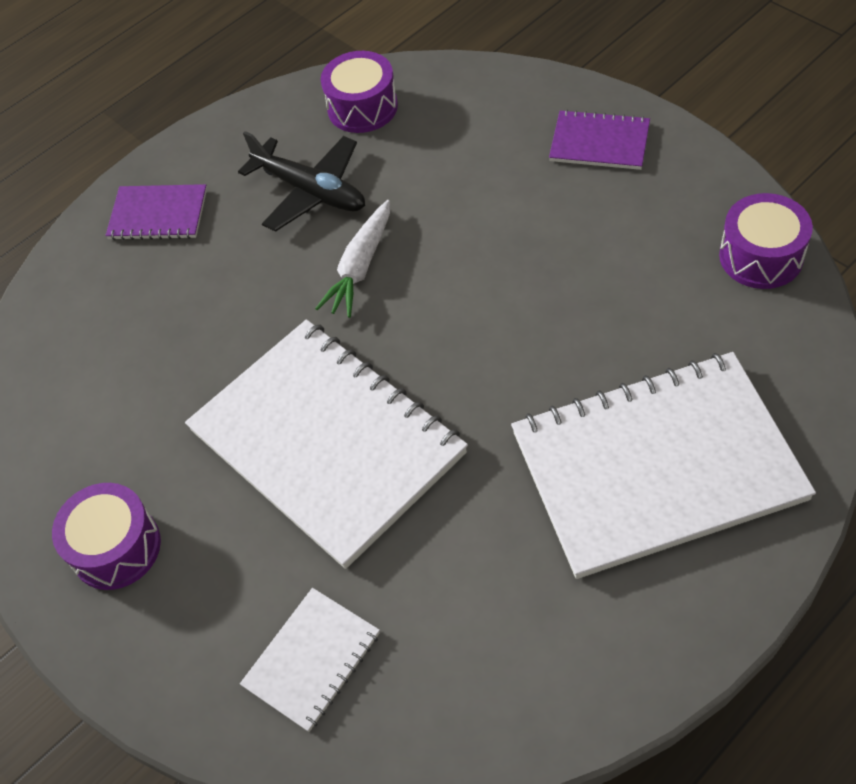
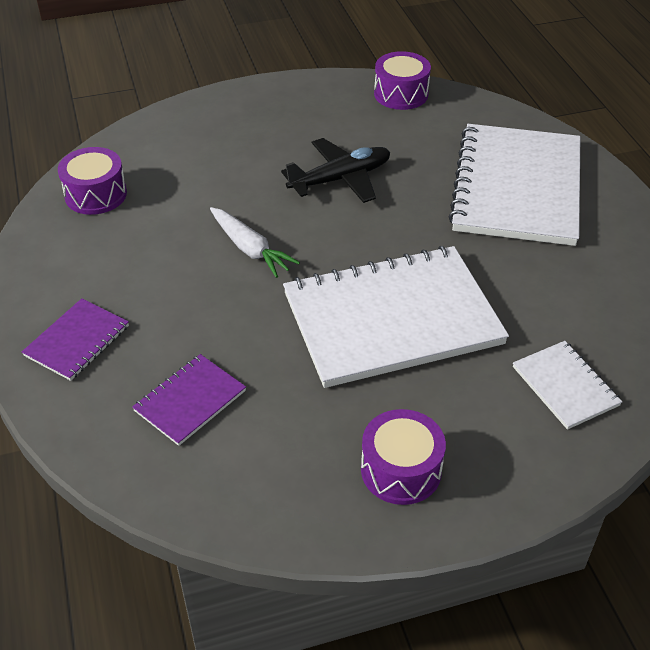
camera: 70 degrees left, 10 degrees down
(311, 191) = (150, 248): black plane -> black plane (341, 179)
(599, 142) = (252, 111): purple notebook -> purple notebook (190, 401)

